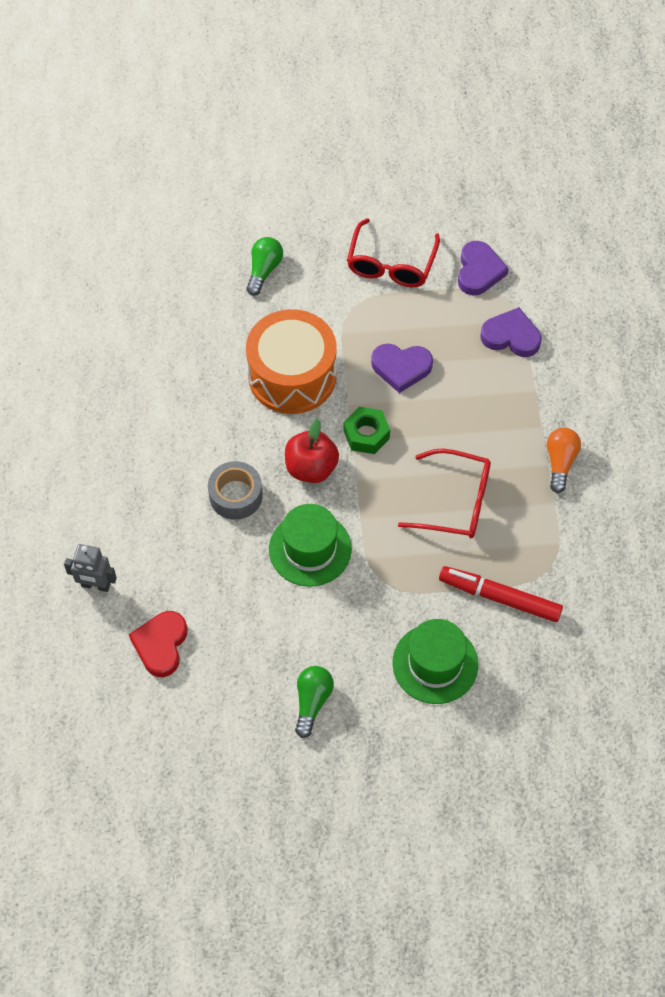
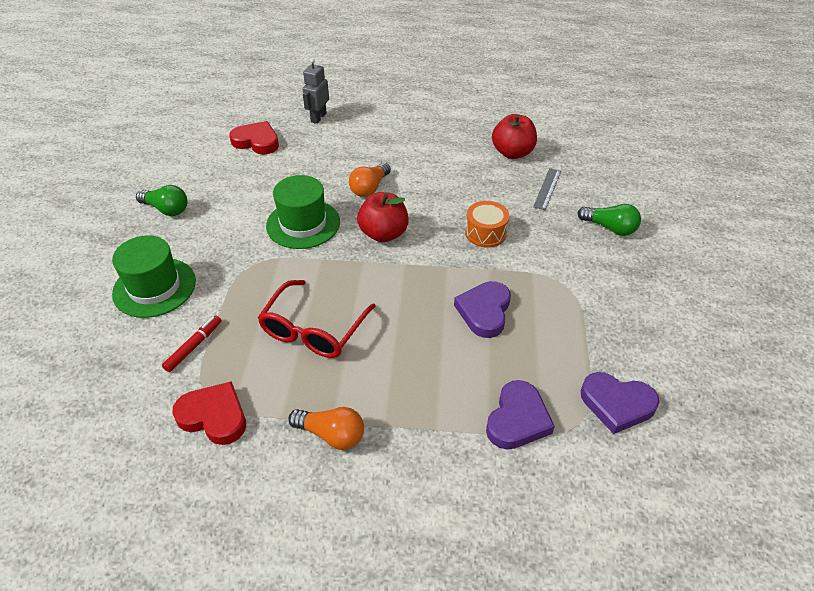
camera: 100 degrees right, 15 degrees down
(145, 360) = (512, 153): none -> red apple
(208, 324) = (547, 189): none -> grey ruler
(235, 495) = (370, 188): grey tape -> orange light bulb
(292, 376) = (485, 233): orange drum -> orange drum, size x0.49
(366, 434) = (410, 274): green nut -> none
(391, 264) = (623, 323): red glasses -> none
(499, 597) = (194, 346): red marker -> red marker, size x0.57
(567, 554) = (214, 416): none -> red heart

